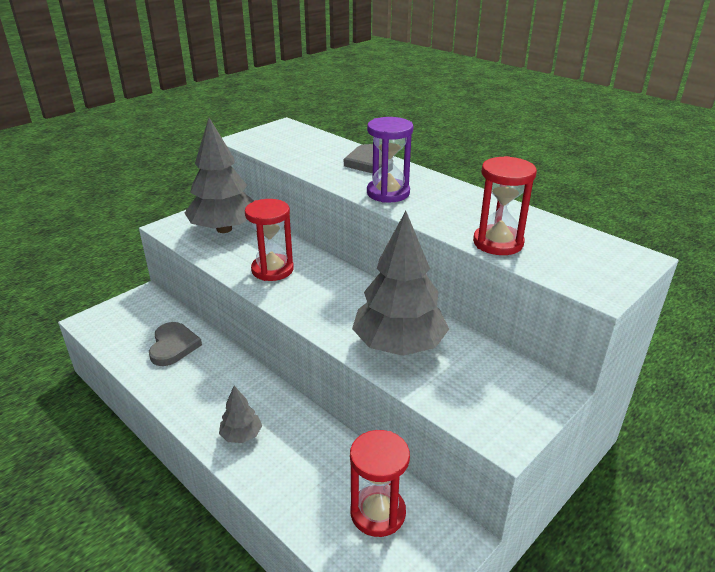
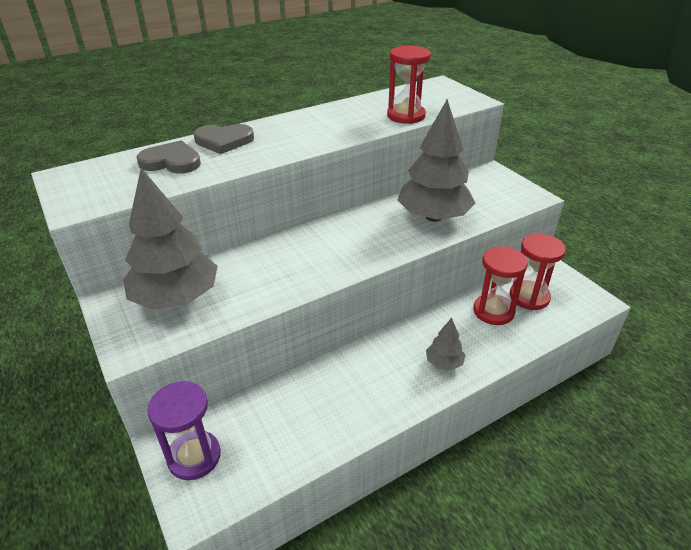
camera: 75 degrees left, 5 degrees up
(173, 346) = (292, 412): grey heart -> grey heart (171, 162)
(272, 270) = (290, 269): red hourglass -> red hourglass (493, 311)
(388, 193) = (298, 141): purple hourglass -> purple hourglass (194, 457)

